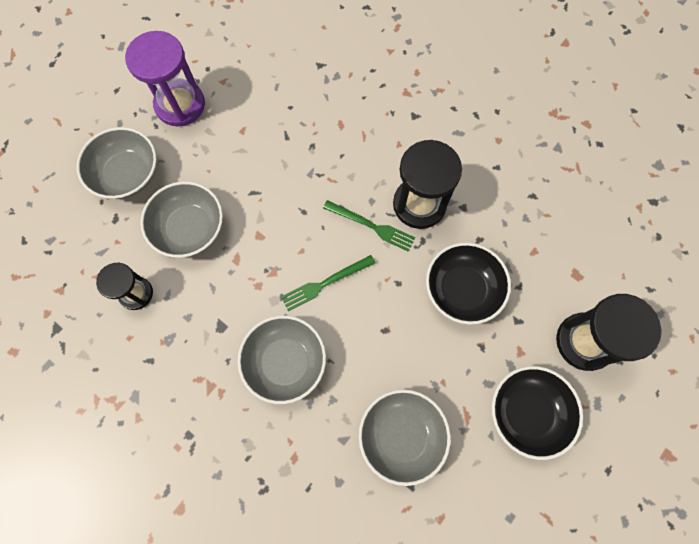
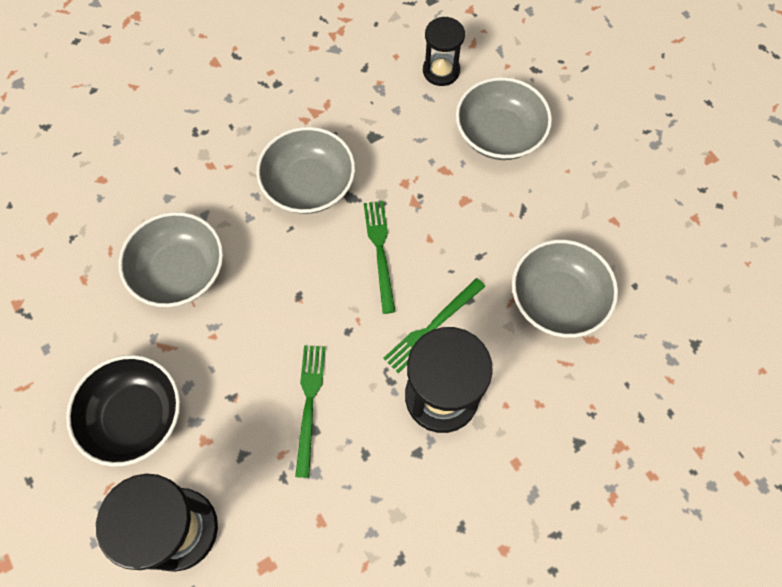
camera: 110 degrees right, 5 degrees down
(127, 174) = (588, 90): grey bowl -> grey bowl (557, 299)
(180, 105) = (670, 163): purple hourglass -> none
(462, 289) = (309, 404): black bowl -> green fork

